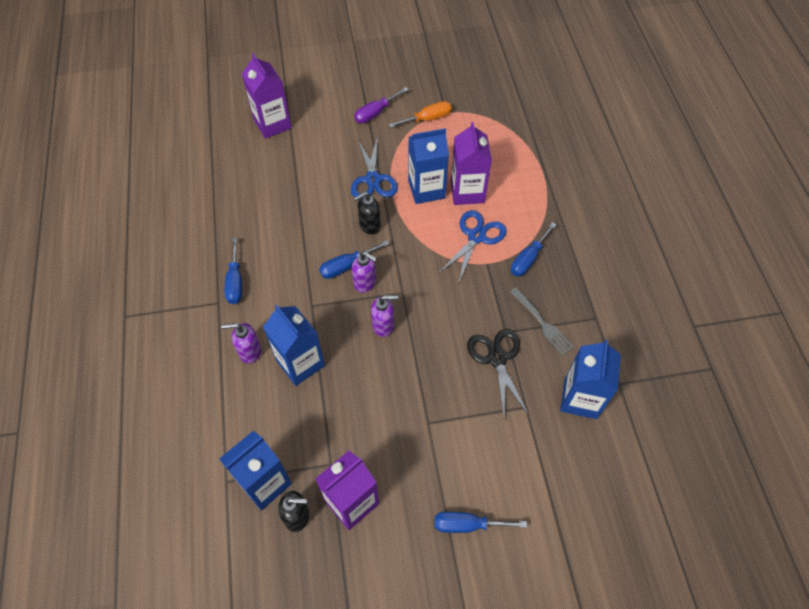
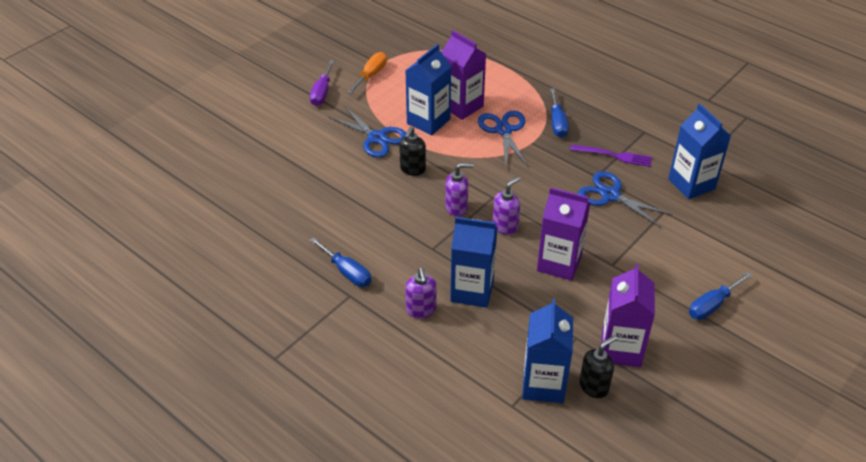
camera: 40 degrees left, 15 degrees down
(250, 352) = (421, 310): purple soap dispenser -> purple soap dispenser turned 60 degrees counterclockwise
(272, 124) = (237, 146): purple carton -> purple carton (559, 263)
(346, 266) = (428, 206): blue screwdriver -> none
(497, 358) = (610, 195): black scissors -> blue scissors
(542, 323) = (614, 156): grey fork -> purple fork

